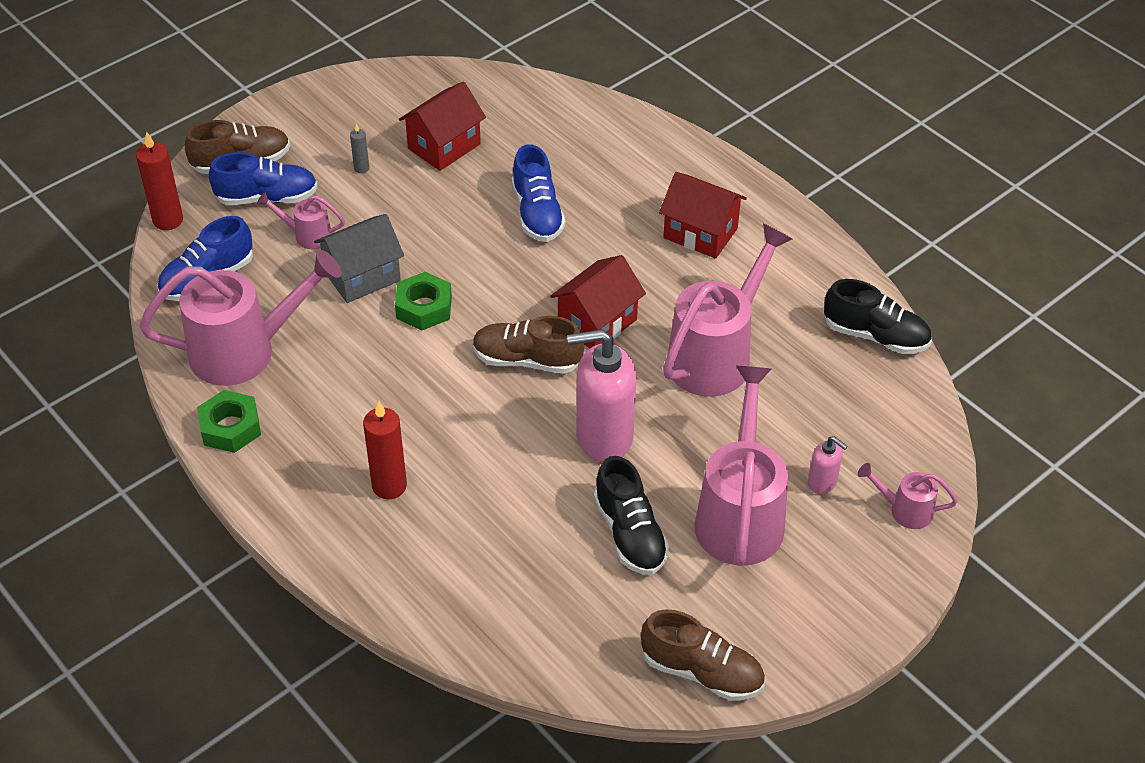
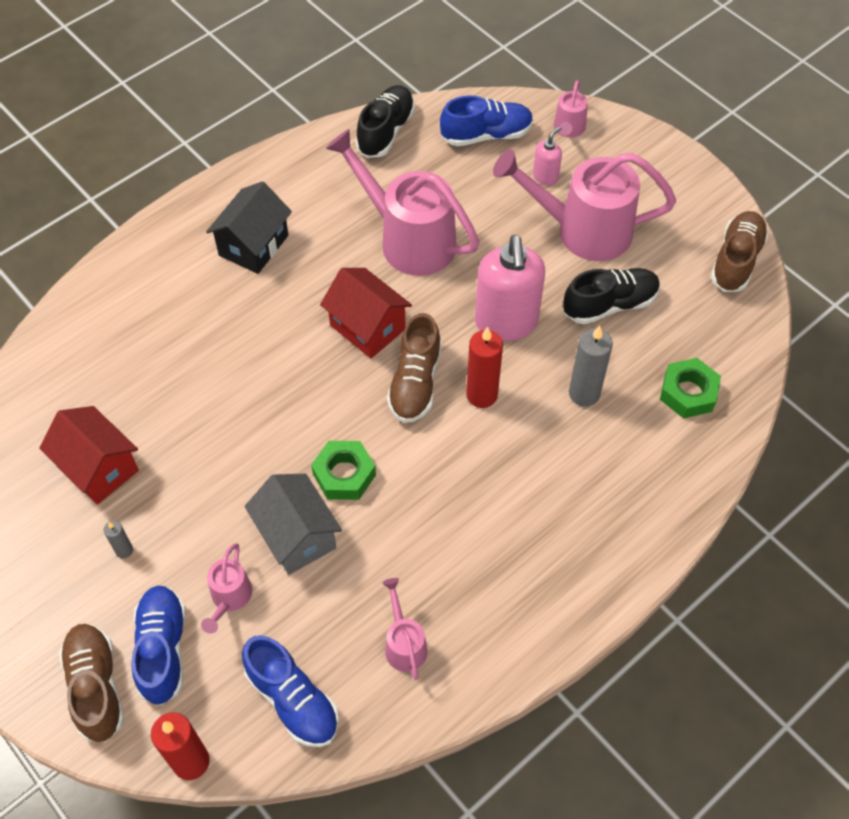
camera: 90 degrees left, 10 degrees up
(230, 427) = (511, 645): green nut -> green nut (688, 393)
(245, 351) = (404, 644): pink watering can -> pink watering can, size x0.47
(389, 486) = (575, 491): red candle -> red candle (482, 395)
(508, 501) = (584, 393): none -> grey candle
(537, 213) = (214, 378): blue shoe -> blue shoe (486, 135)
(700, 233) = (254, 245): red house -> black house

